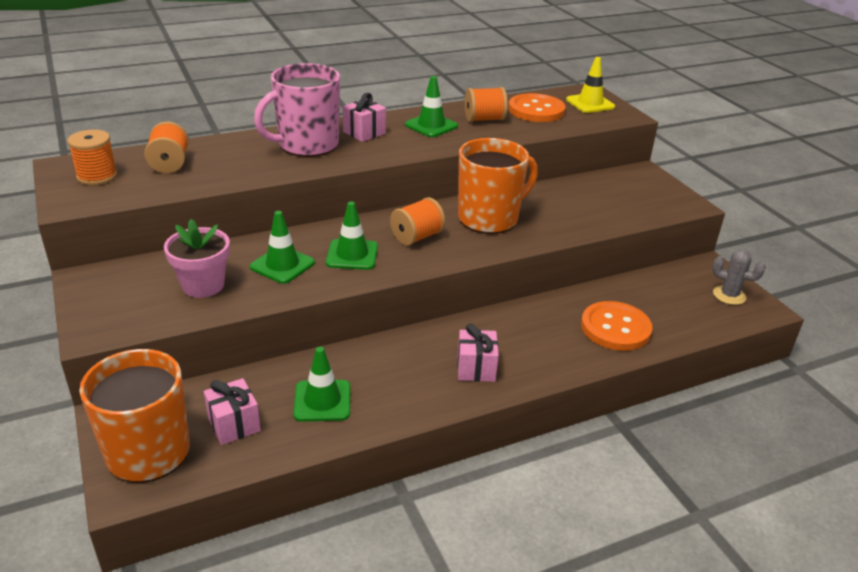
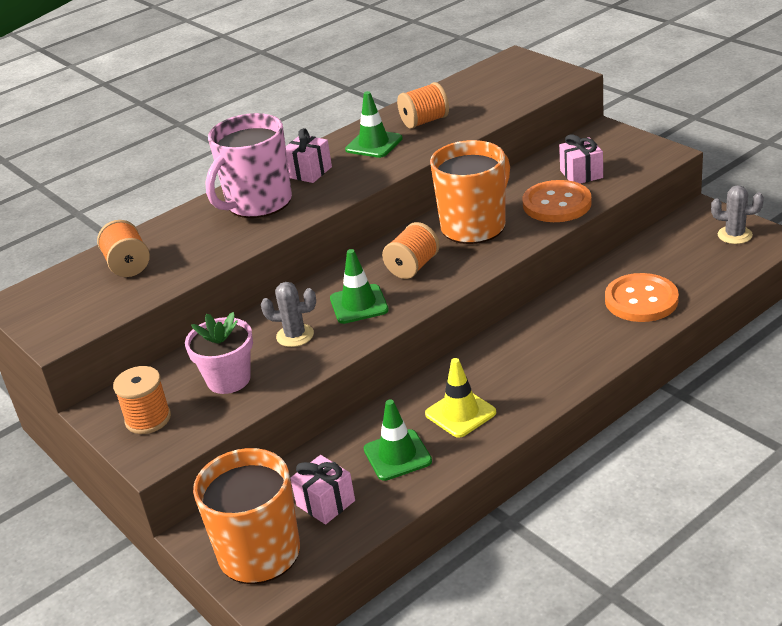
camera: 10 degrees left, 0 degrees up
(97, 176) = (61, 301): orange spool -> orange spool (148, 419)
(282, 265) = (295, 335): green traffic cone -> grey cactus
(476, 368) = (527, 379): pink gift -> pink gift (581, 174)
(536, 110) = (472, 96): orange button -> orange button (557, 204)
(590, 103) = (523, 72): yellow traffic cone -> yellow traffic cone (460, 413)

